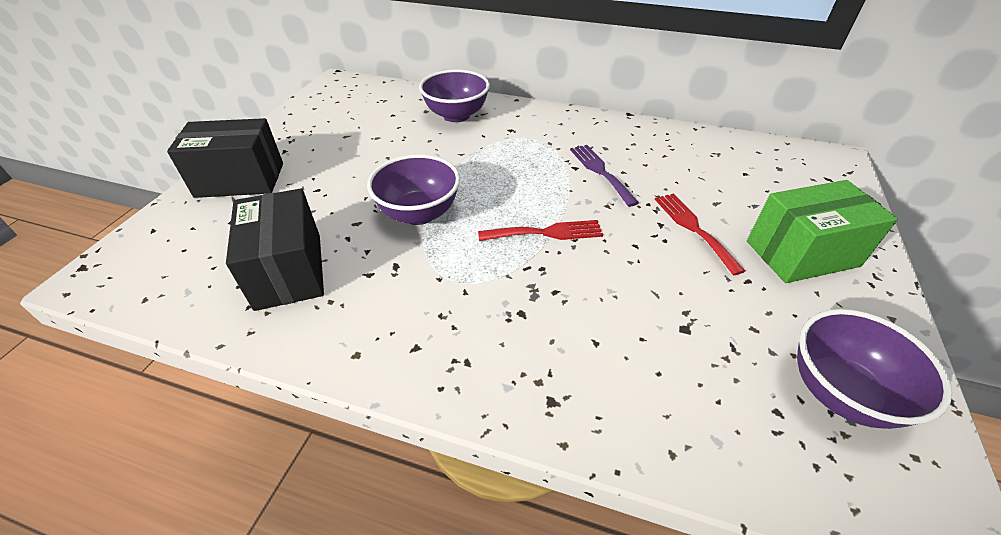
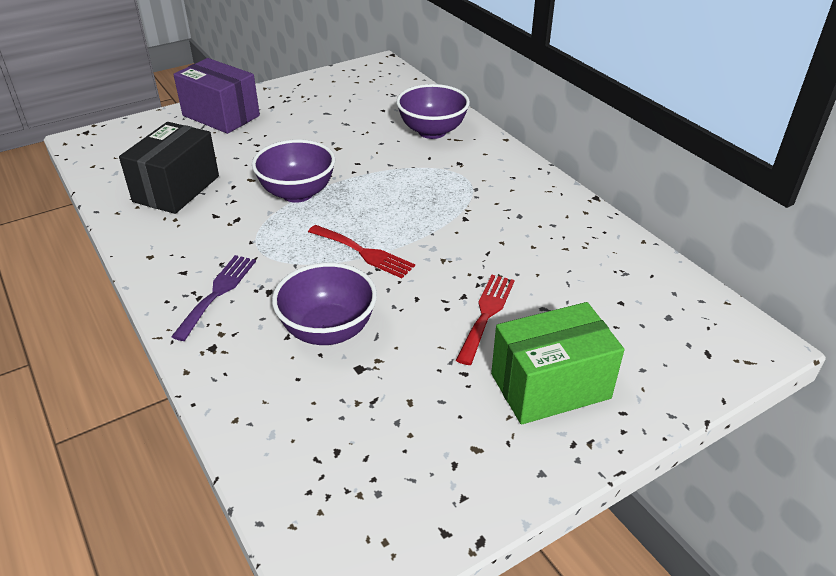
camera: 40 degrees right, 5 degrees down
(240, 180) = (221, 116): black box -> purple box
(600, 171) = (481, 232): purple fork -> purple fork (217, 293)
(802, 254) = (550, 386): green box -> green box turned 45 degrees counterclockwise
(840, 392) = (401, 475): purple bowl -> purple bowl (328, 330)

